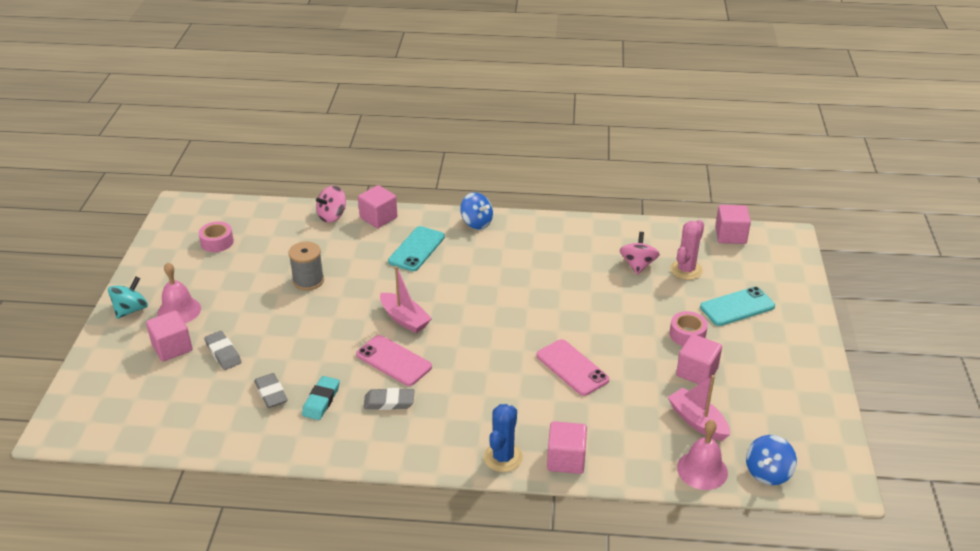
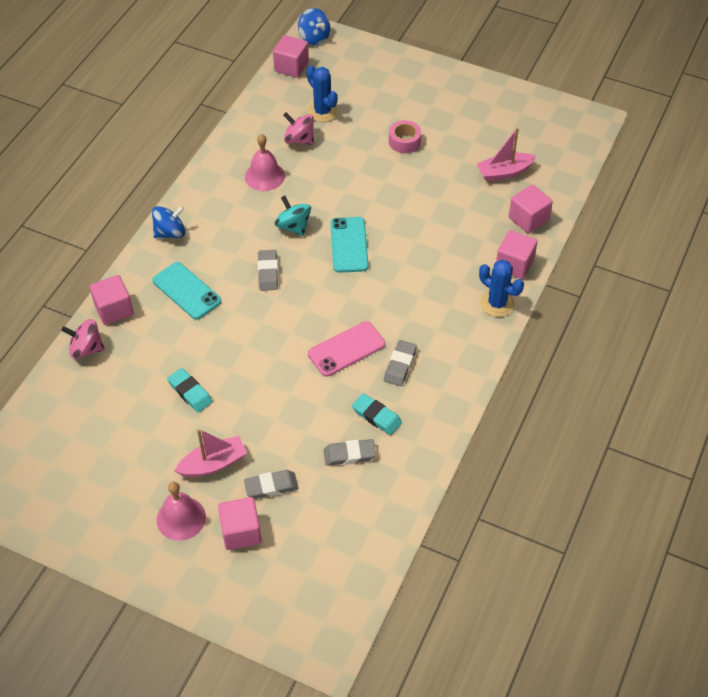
camera: 70 degrees left, 15 degrees up
(131, 310) = (156, 565): turquoise spinning top -> turquoise spinning top (293, 226)
(217, 242) = (73, 465): pink tape -> none
(308, 281) = (190, 392): grey spool -> turquoise eraser
(332, 216) = (86, 349): pink spinning top -> pink spinning top turned 120 degrees clockwise
(404, 319) = (291, 327): pink boat -> pink boat (213, 464)
(461, 289) = (268, 272): none -> grey eraser
(572, 368) = (411, 227): pink phone -> none
(686, 270) = (322, 112): pink cactus -> blue cactus
(697, 372) = (450, 152): pink cube -> pink cube (528, 219)
(702, 470) = (554, 188): pink bell -> pink bell (264, 176)
(737, 307) = (385, 99): turquoise phone -> turquoise phone (349, 245)
(768, 472) = (570, 154): blue spinning top -> blue spinning top (314, 38)

